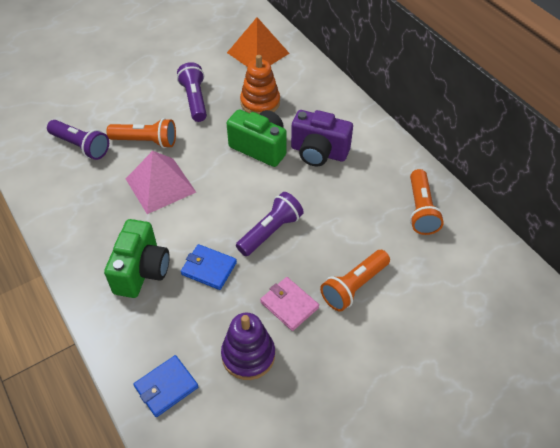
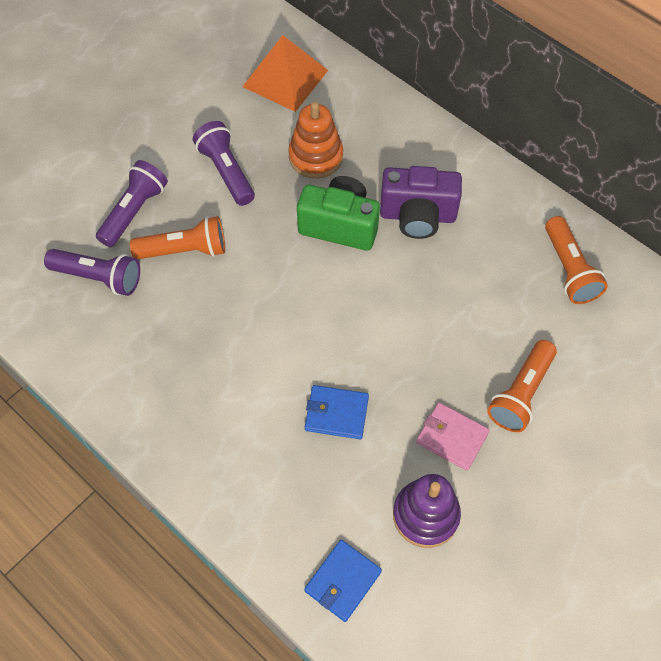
camera: 15 degrees left, 10 degrees up
(142, 271) = (253, 438): green camera -> none
(160, 185) = (229, 311): pink pyramid -> none
(270, 231) = (395, 344): purple flashlight -> purple flashlight (134, 211)

